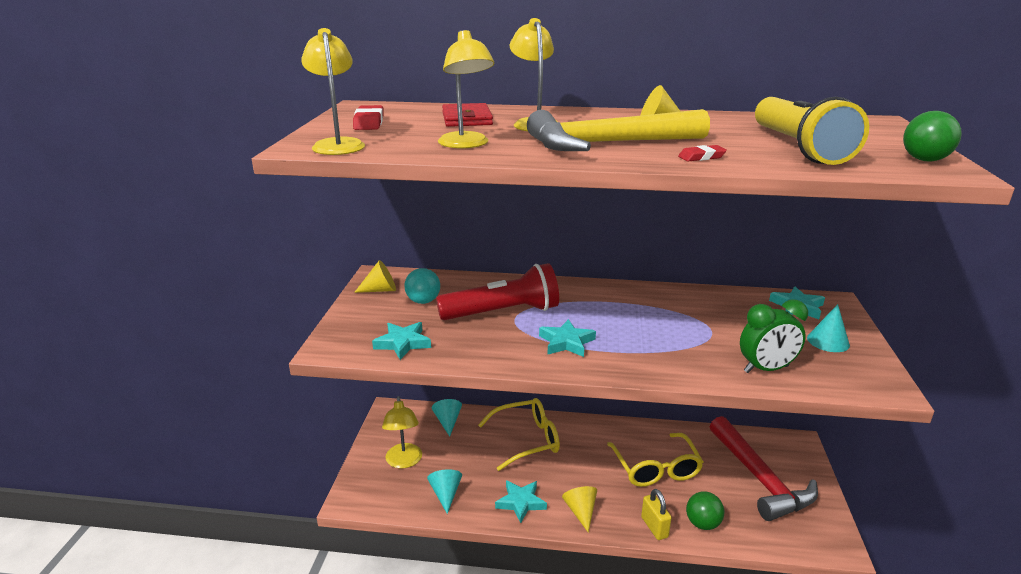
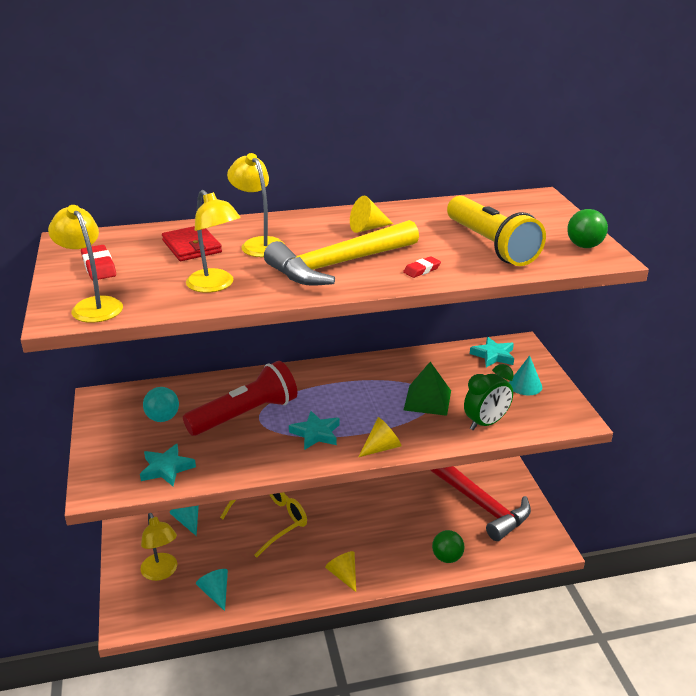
camera: 20 degrees left, 5 degrees up
(380, 290) = (113, 414): yellow cone -> yellow cone (382, 447)
(520, 502) = (288, 581): turquoise star -> none
(654, 527) = (409, 572): yellow padlock -> none
(656, 468) = (395, 518): yellow glasses -> none
(703, 334) = (427, 400): none -> green pyramid

